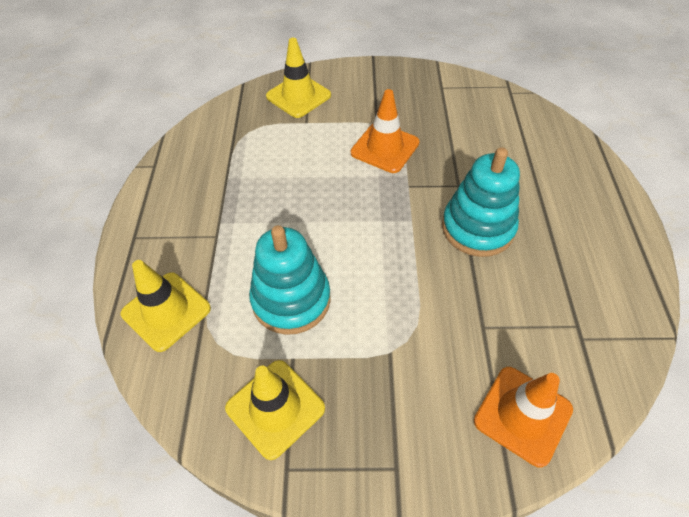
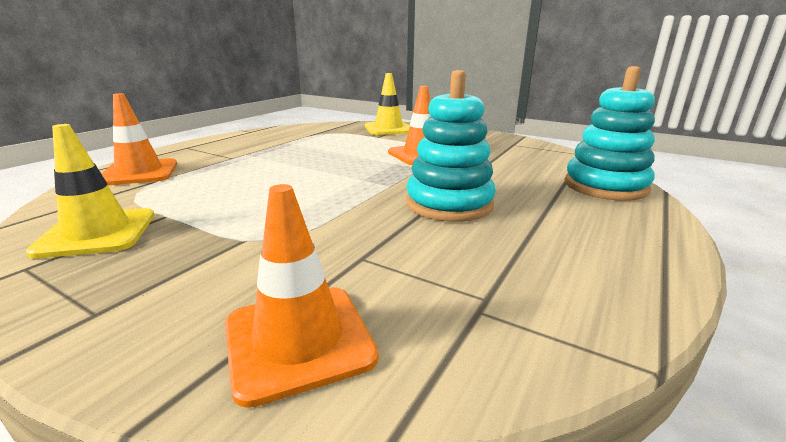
camera: 30 degrees right, 30 degrees down
(166, 311) = (139, 173): yellow traffic cone -> orange traffic cone
(291, 300) = (223, 191): turquoise stacking toy -> turquoise stacking toy (605, 186)

